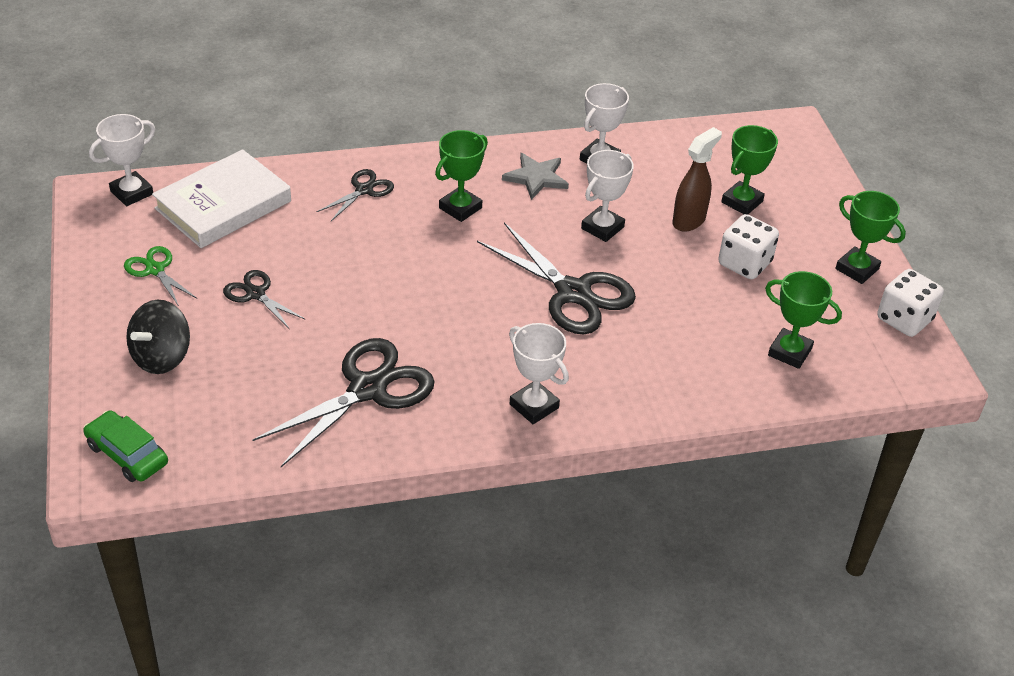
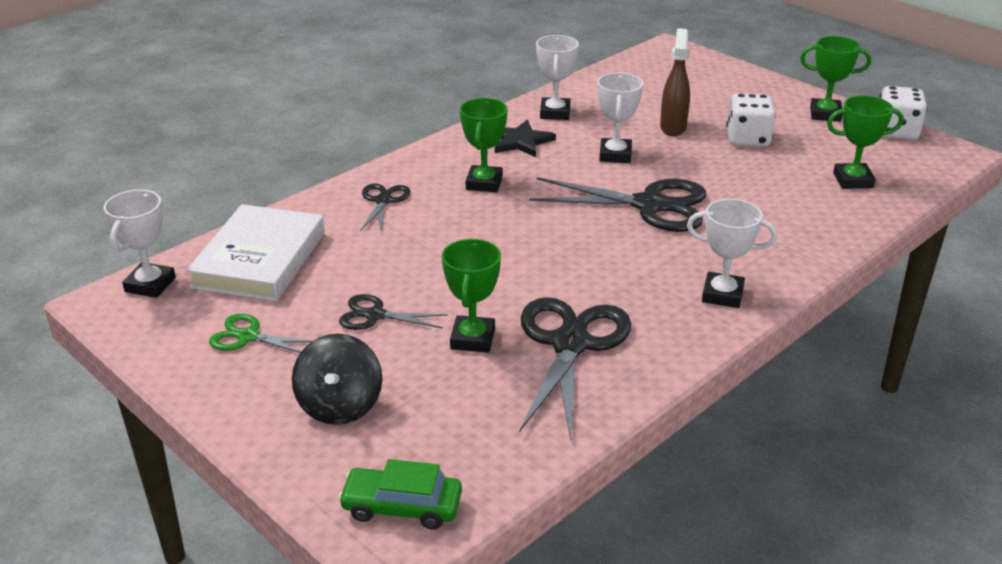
camera: 30 degrees left, 10 degrees down
(536, 177) = (521, 141): grey star -> black star
(742, 202) = (694, 103): green trophy -> green trophy (472, 339)

